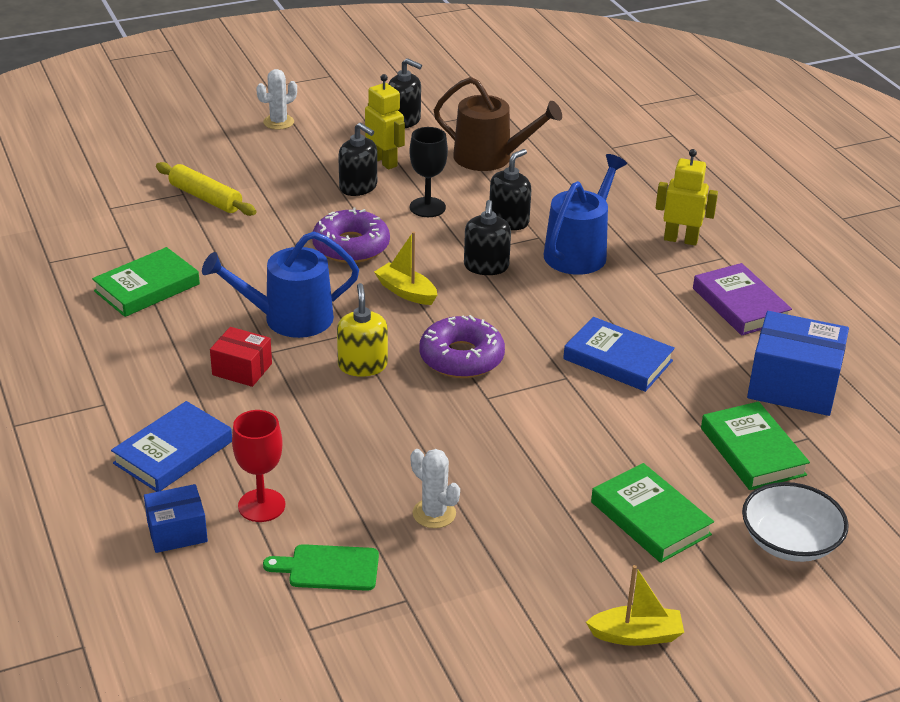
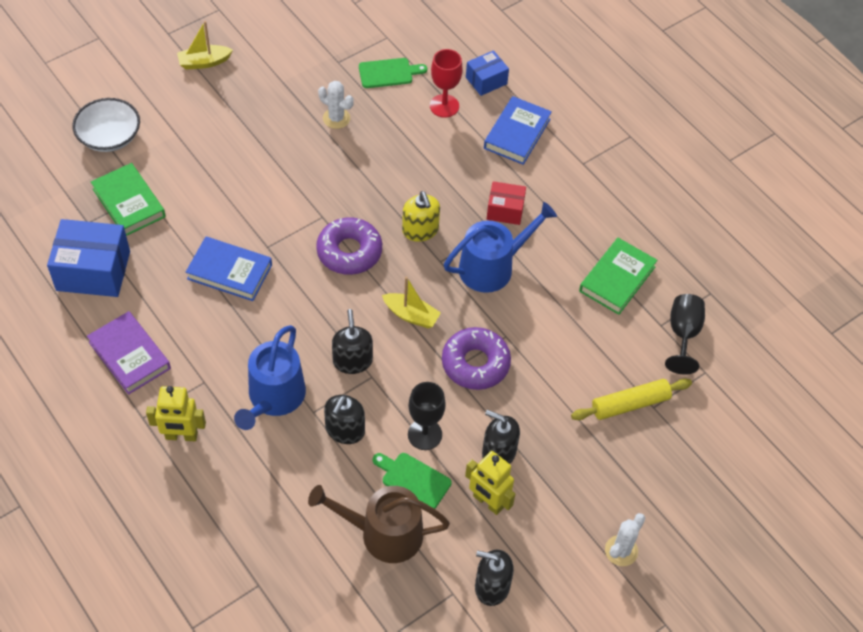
camera: 165 degrees right, 20 degrees up
(108, 236) = (683, 334): none -> black goblet
(206, 198) = (630, 404): yellow rolling pin -> yellow rolling pin turned 45 degrees counterclockwise
(450, 182) = (413, 479): none -> green cutting board
(650, 518) = (199, 138): green book -> none

